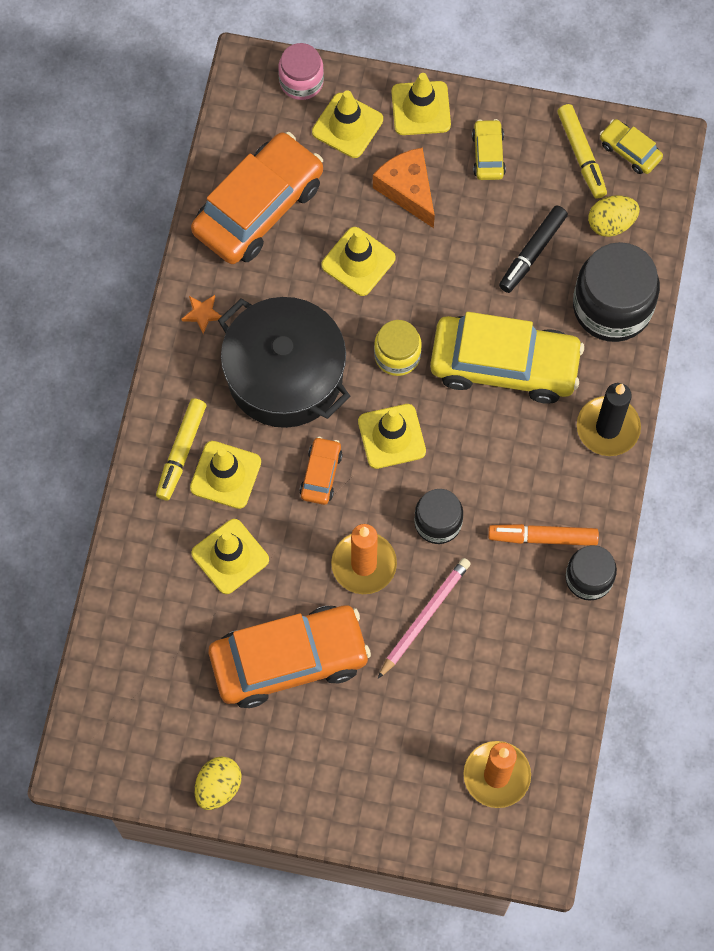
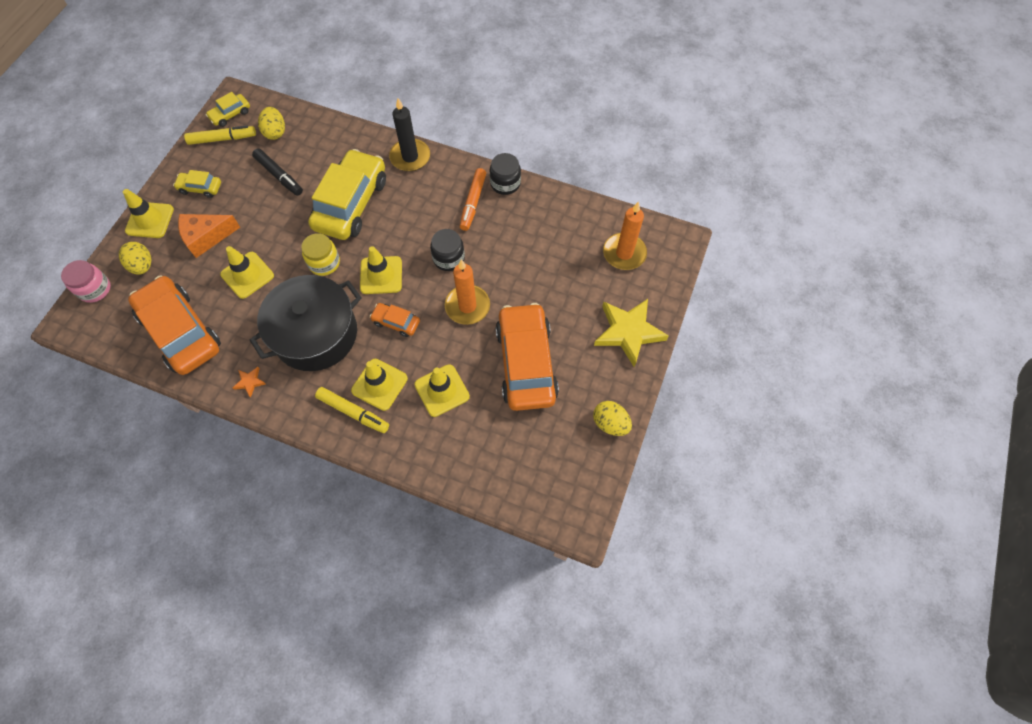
camera: 80 degrees left, 5 degrees down
(347, 126) = (142, 266): yellow traffic cone -> yellow egg
(363, 796) = (628, 332): none -> yellow star
(424, 617) = (512, 276): pink pencil -> none
(612, 307) = (331, 141): black jar -> none

